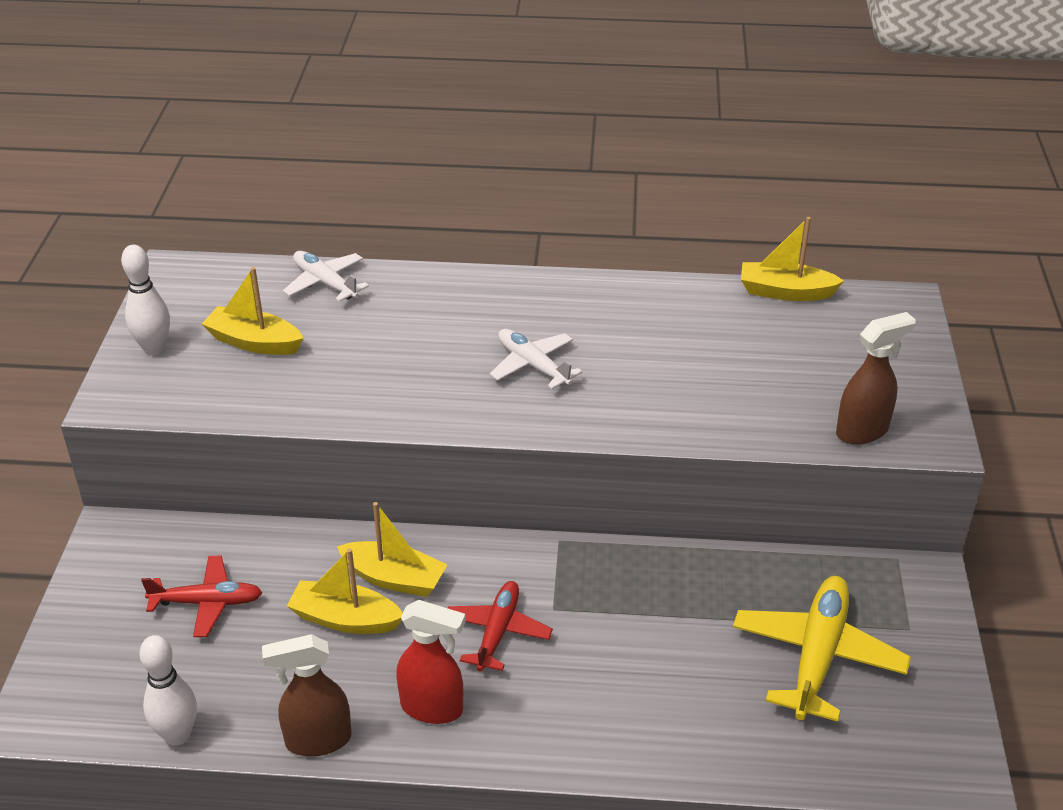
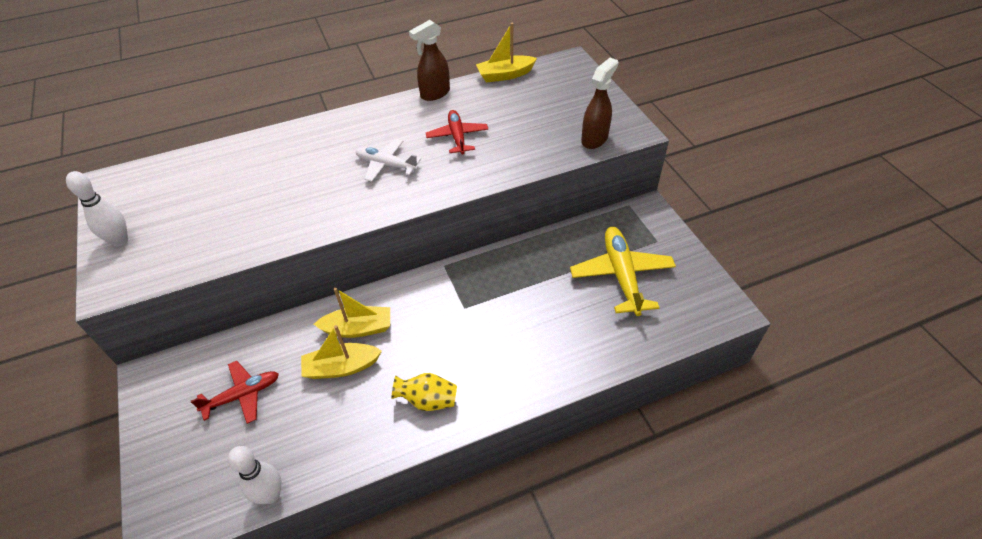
camera: 25 degrees left, 10 degrees up
(254, 342) = (192, 212): yellow boat -> none
(317, 740) = (367, 454): brown spray bottle -> brown spray bottle (434, 94)
(325, 283) = (220, 157): white plane -> none
(432, 708) = (428, 400): red spray bottle -> yellow vase
(498, 632) = (440, 335): red plane -> red plane (457, 137)

